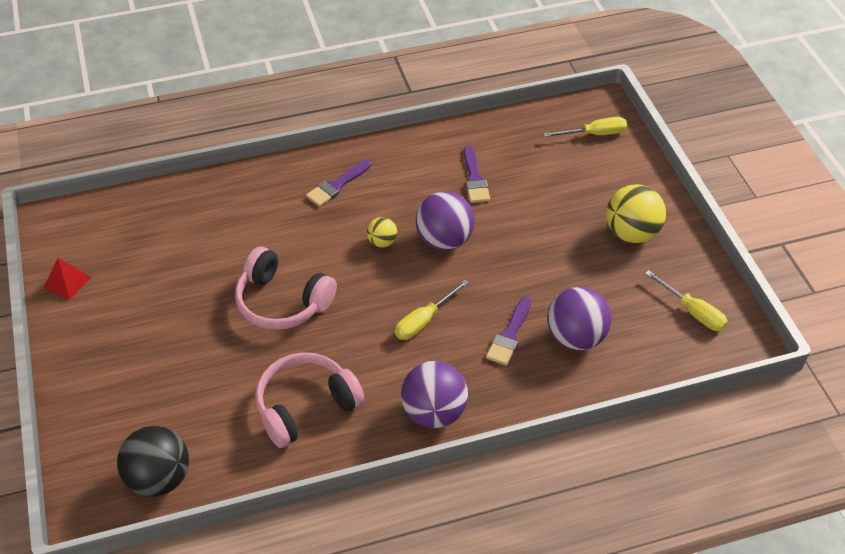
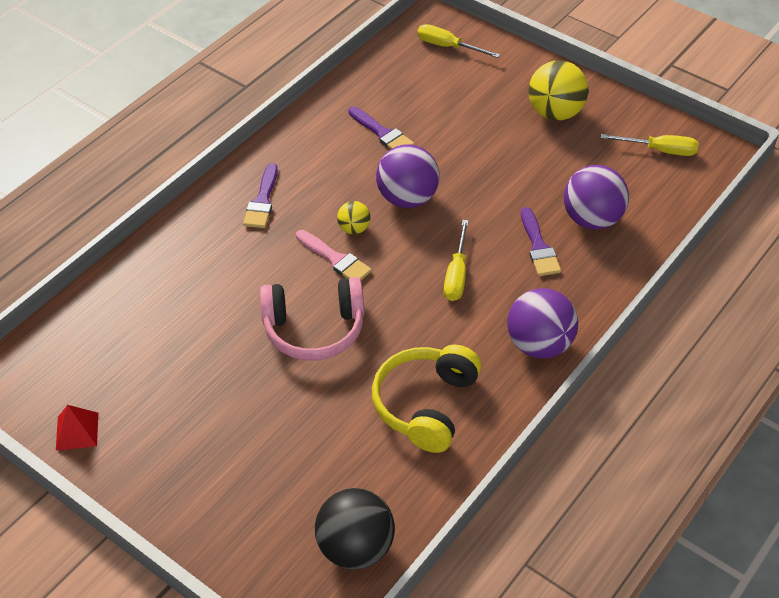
camera: 35 degrees left, 0 degrees up
(305, 406) = (426, 405): pink headphones -> yellow headphones
(347, 258) = (335, 259): none -> pink brush
(594, 134) = (448, 47): yellow screwdriver -> yellow screwdriver turned 105 degrees counterclockwise

